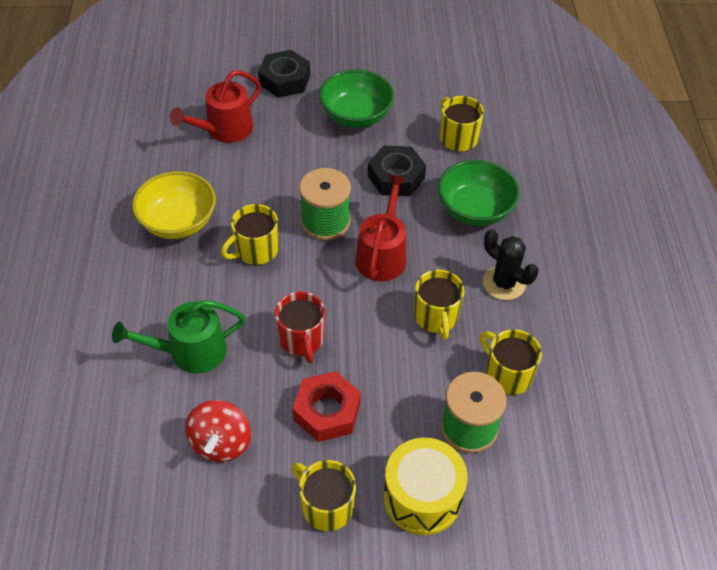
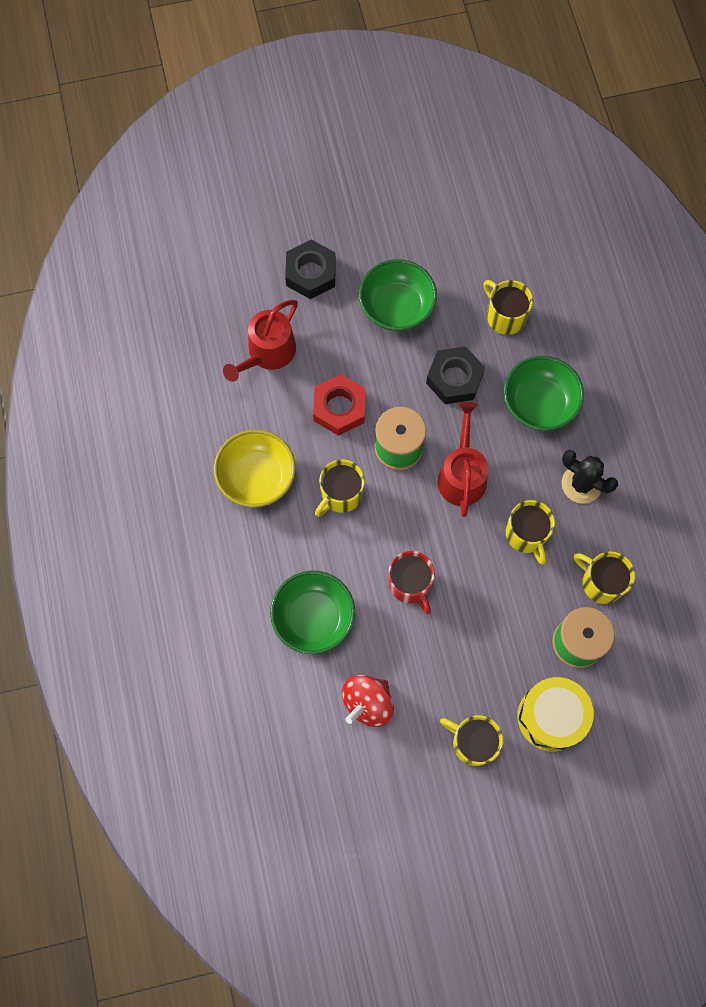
camera: 10 degrees left, 20 degrees up
(191, 351) = (313, 618): green watering can -> green bowl
(221, 443) = (367, 703): red spinning top -> red spinning top turned 45 degrees clockwise
(327, 411) = (451, 653): red nut -> red nut (339, 408)

